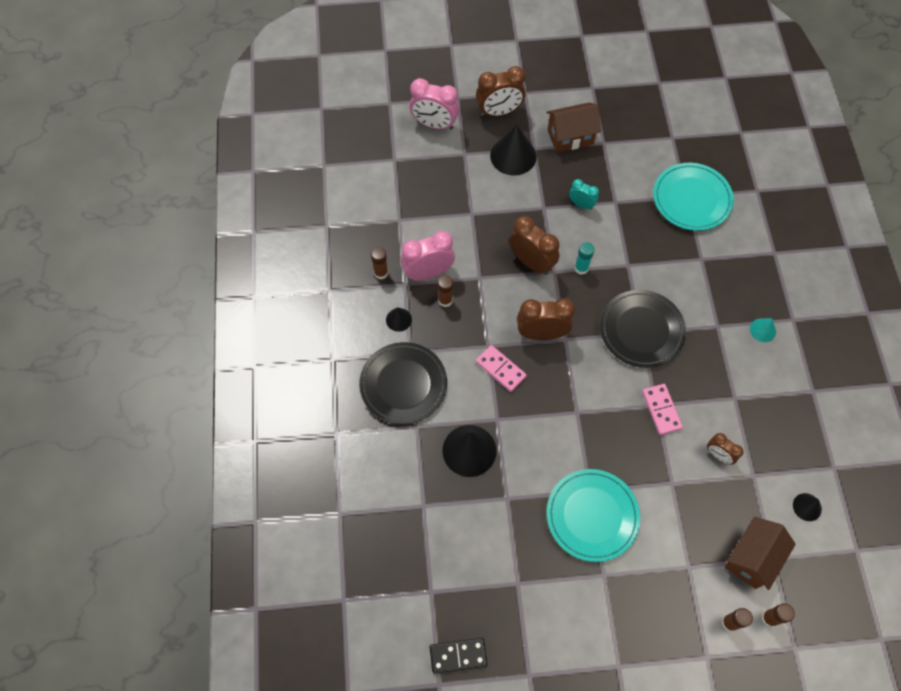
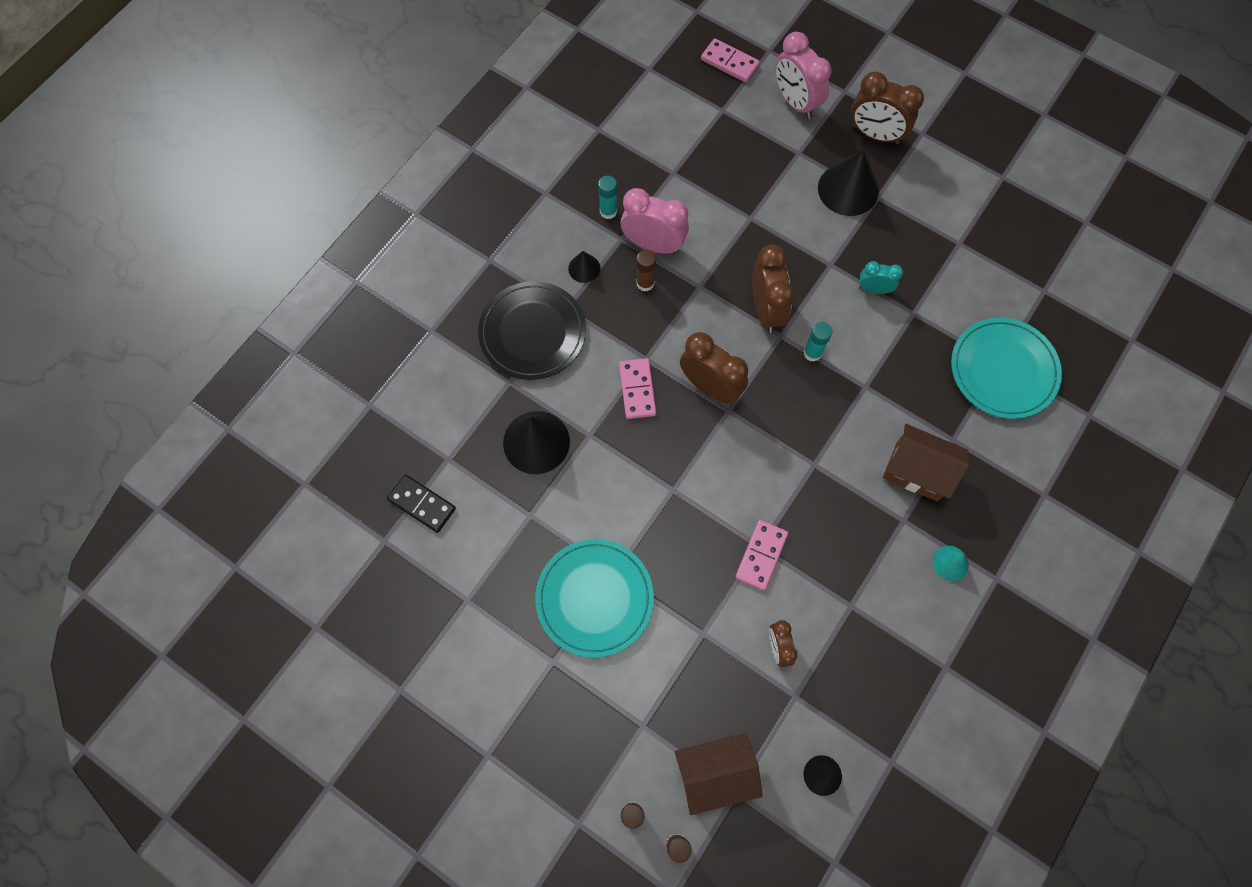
camera: 40 degrees right, 5 degrees up
(372, 127) = (729, 62): none -> pink domino
(381, 273) = (608, 211): brown glue stick -> turquoise glue stick
(458, 656) = (355, 617): black domino -> black domino (422, 504)
(570, 137) = (928, 212): brown house -> brown house (916, 471)
(581, 204) = (874, 289): turquoise clock -> turquoise clock turned 60 degrees counterclockwise
(641, 330) = (816, 462): black plate -> none

